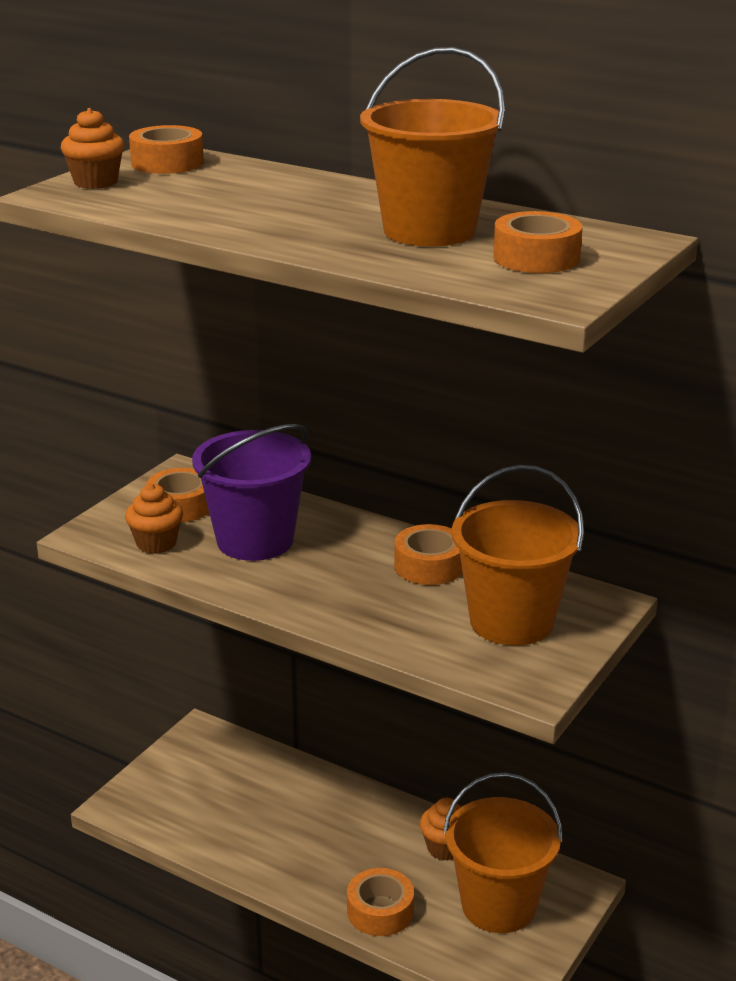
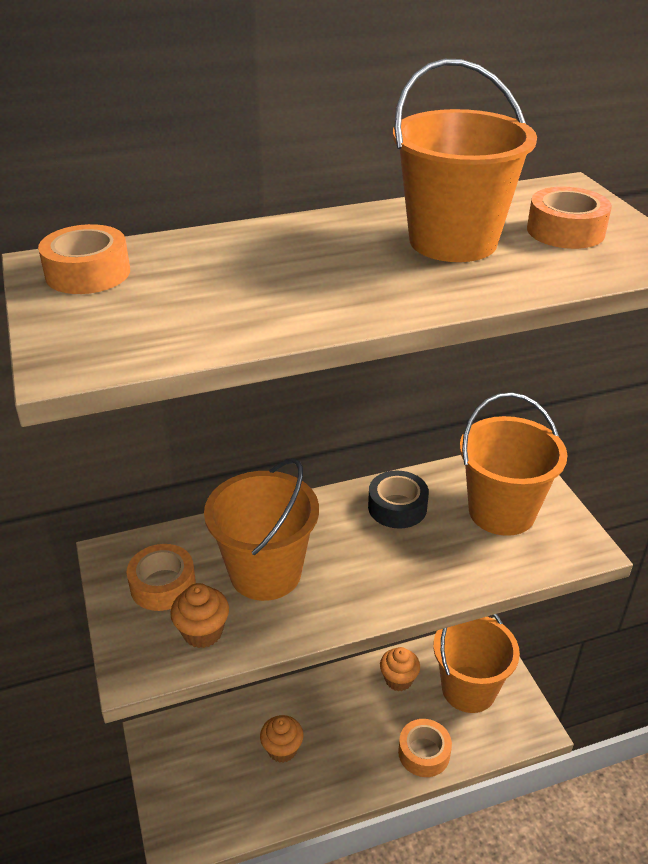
camera: 50 degrees left, 10 degrees up
(96, 182) = (77, 327): orange cupcake -> orange cupcake (282, 749)
(255, 540) = (265, 573): purple bucket -> orange bucket
(429, 566) = (397, 507): orange tape -> black tape

